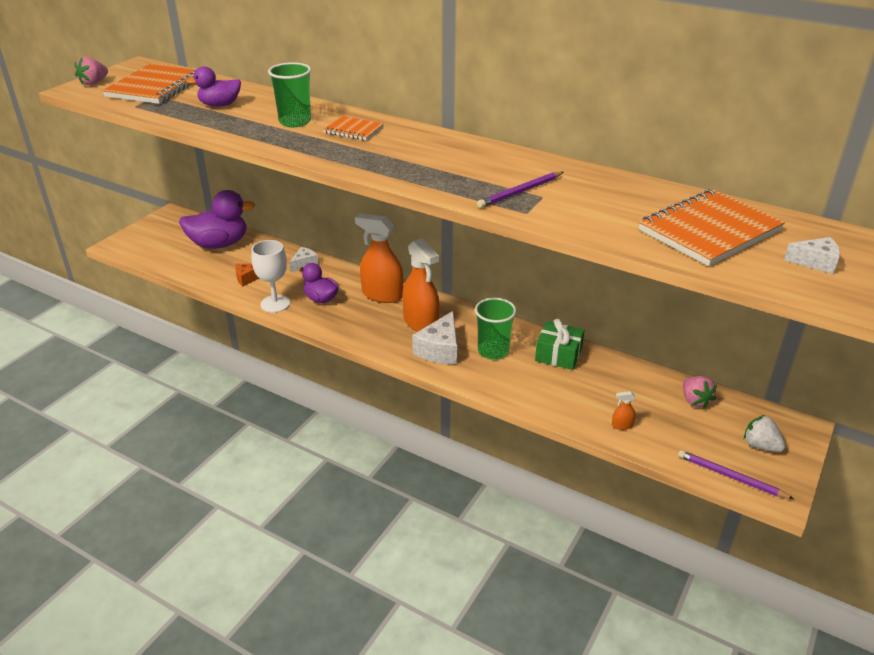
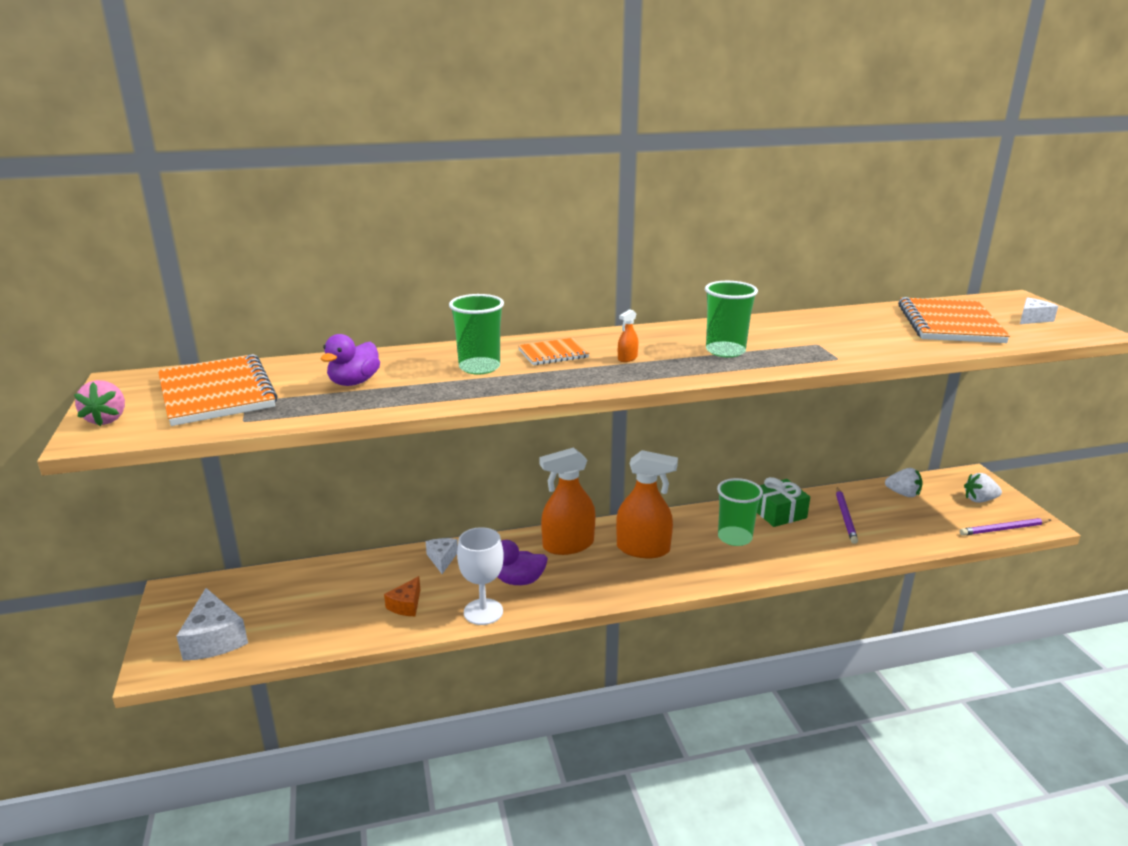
camera: 45 degrees left, 10 degrees down
(219, 244) = (306, 591): purple duck -> none
(440, 350) = (697, 561): white cheese -> white cheese (214, 639)
(461, 173) = (725, 351): none -> green cup
(520, 192) = (797, 347): purple pencil -> purple pencil (845, 517)
(622, 425) = (901, 537): orange spray bottle -> orange spray bottle (627, 358)
(695, 401) = (903, 494): pink strawberry -> white strawberry

